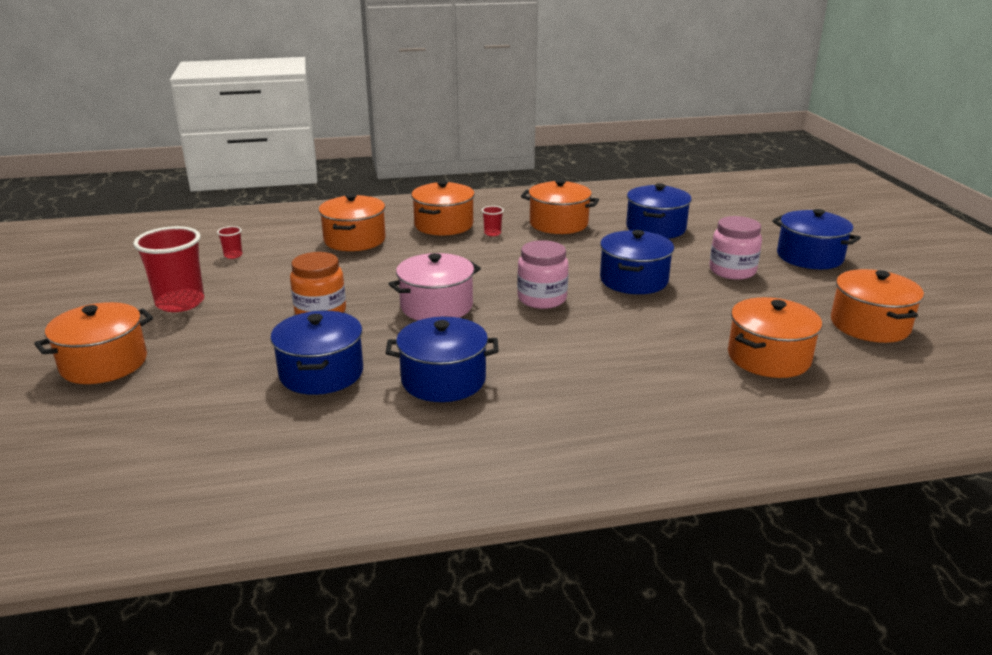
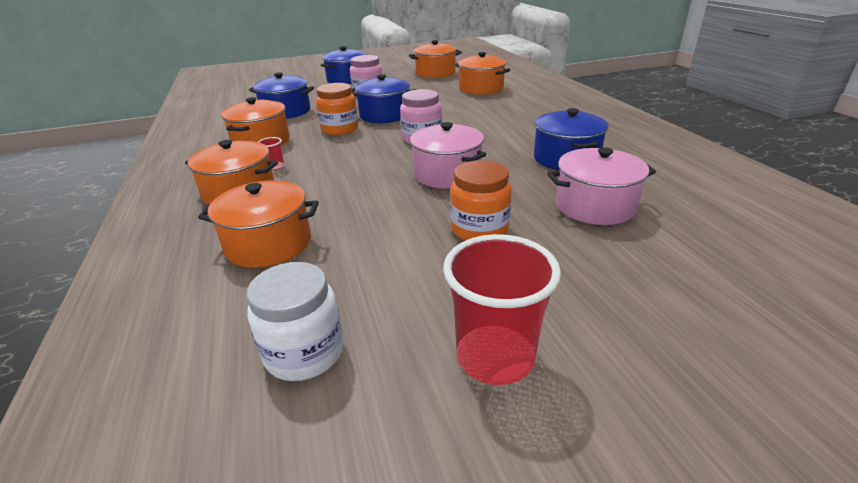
camera: 95 degrees left, 5 degrees up
(104, 363) = (704, 372): orange pot -> none
(233, 255) = (304, 352): red cup -> white jar
(321, 373) = (595, 206): blue pot -> pink pot
(587, 256) = (340, 129): none -> orange jar

